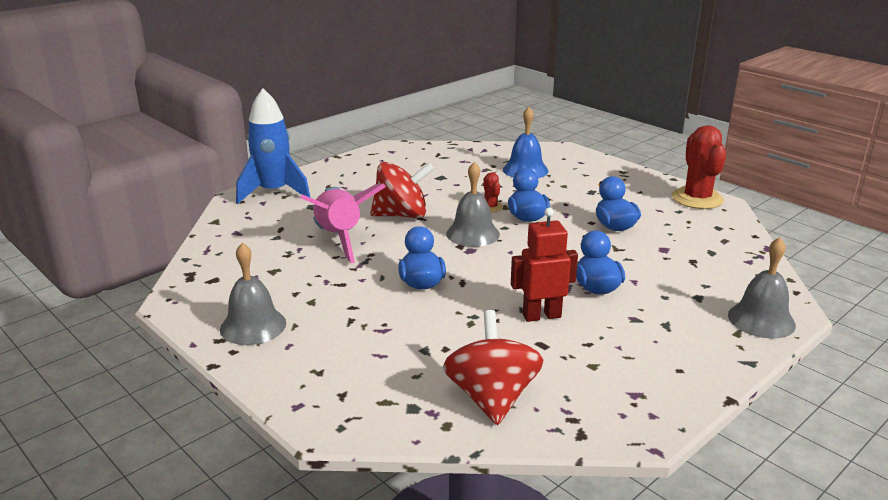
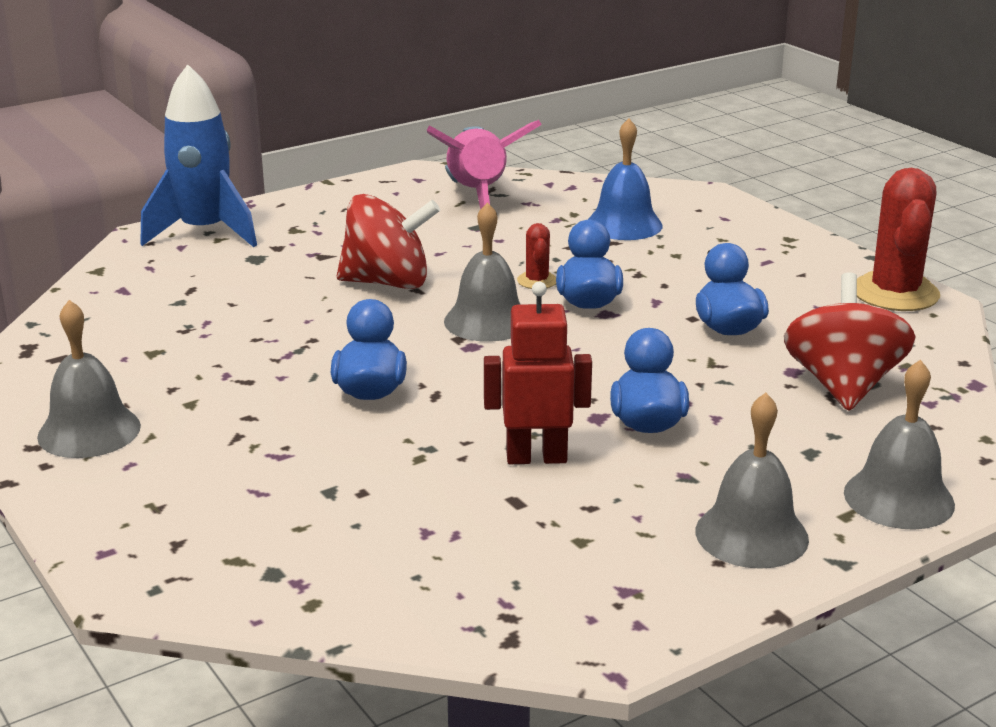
camera: 10 degrees right, 0 degrees up
(339, 238) = (274, 311): pink rocket -> pink rocket (477, 197)
(492, 398) = (399, 572): red spinning top -> red spinning top (843, 386)
(690, 351) = (751, 534): none -> grey bell

